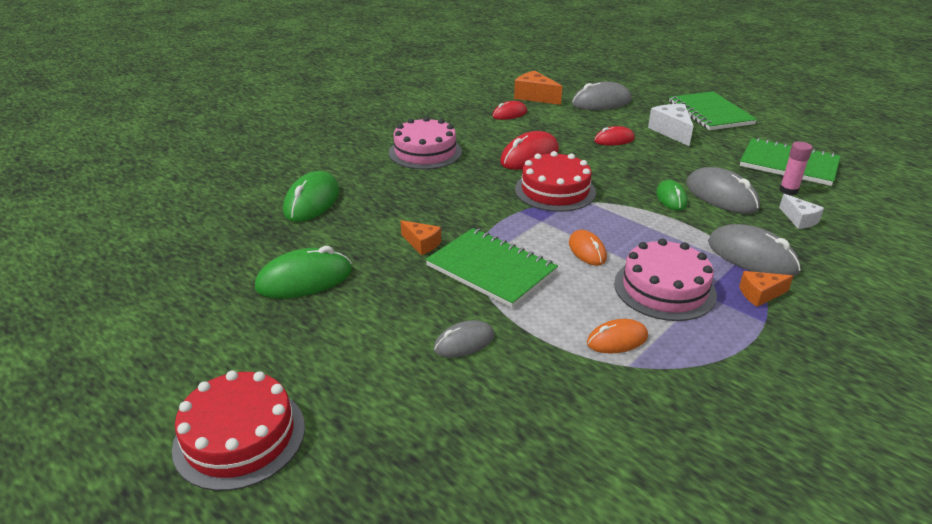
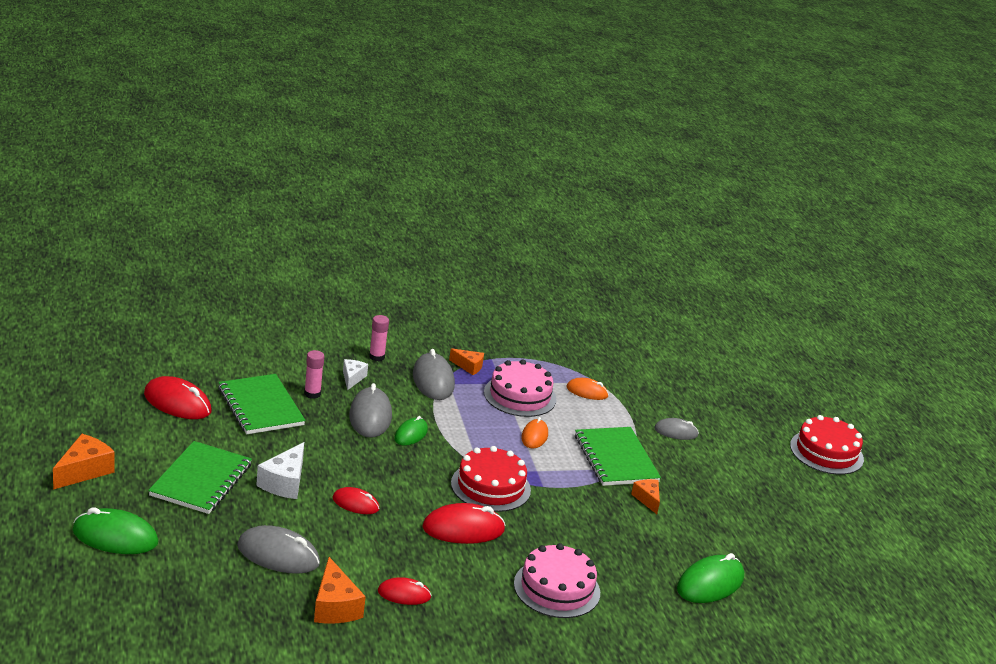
camera: 150 degrees left, 5 degrees down
(304, 279) = (753, 516): green mouse -> green mouse (115, 537)
(763, 93) = (84, 471): none -> orange cheese
(826, 141) = (177, 403): none -> red mouse
(834, 252) = (376, 357): none -> pink glue stick

